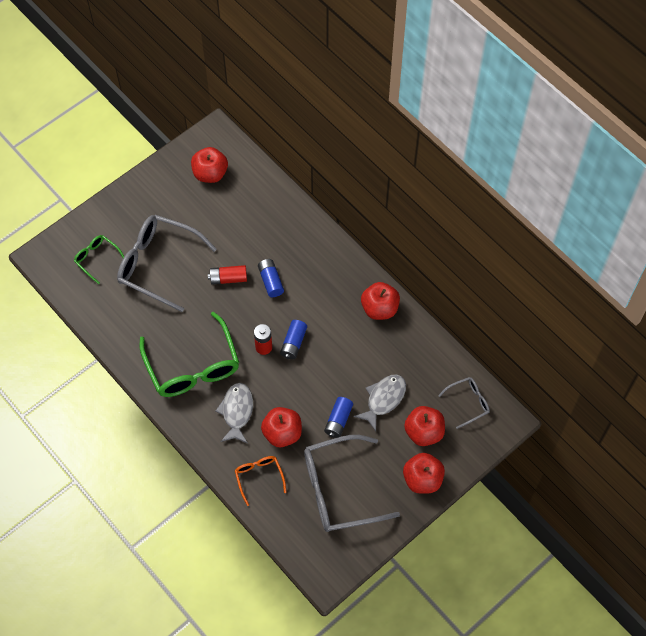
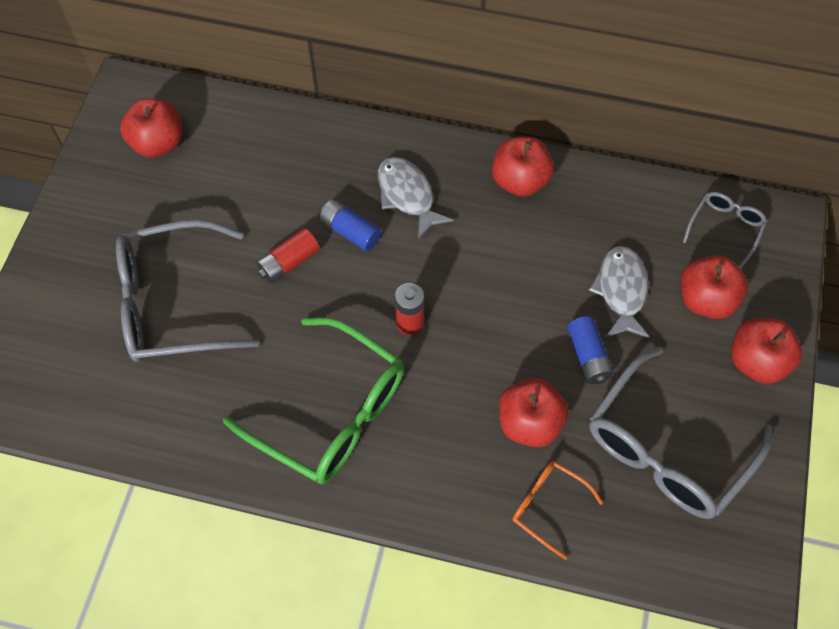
camera: 35 degrees left, 0 degrees up
(97, 259) = (73, 350): green glasses -> none
(237, 412) = (443, 435): grey fish -> grey fish (407, 195)
(293, 343) = (446, 292): blue battery -> none

